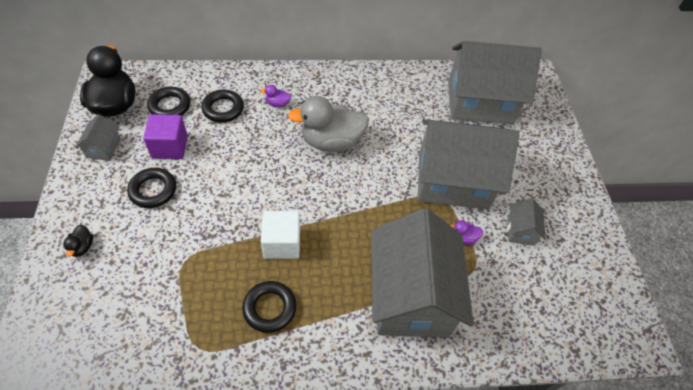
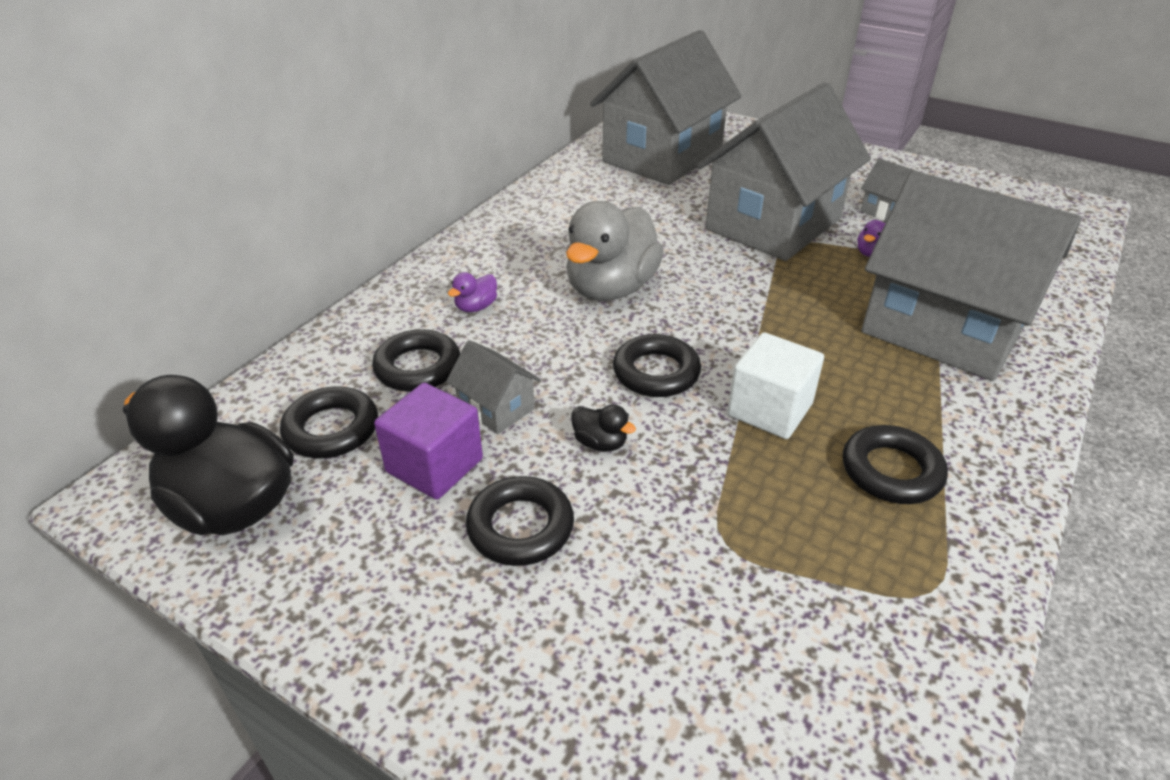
camera: 50 degrees left, 15 degrees down
(82, 247) = (574, 698): black duck -> black duck (600, 443)
(103, 148) = (331, 567): grey house -> grey house (496, 408)
(278, 189) = (656, 372): none -> black ring

